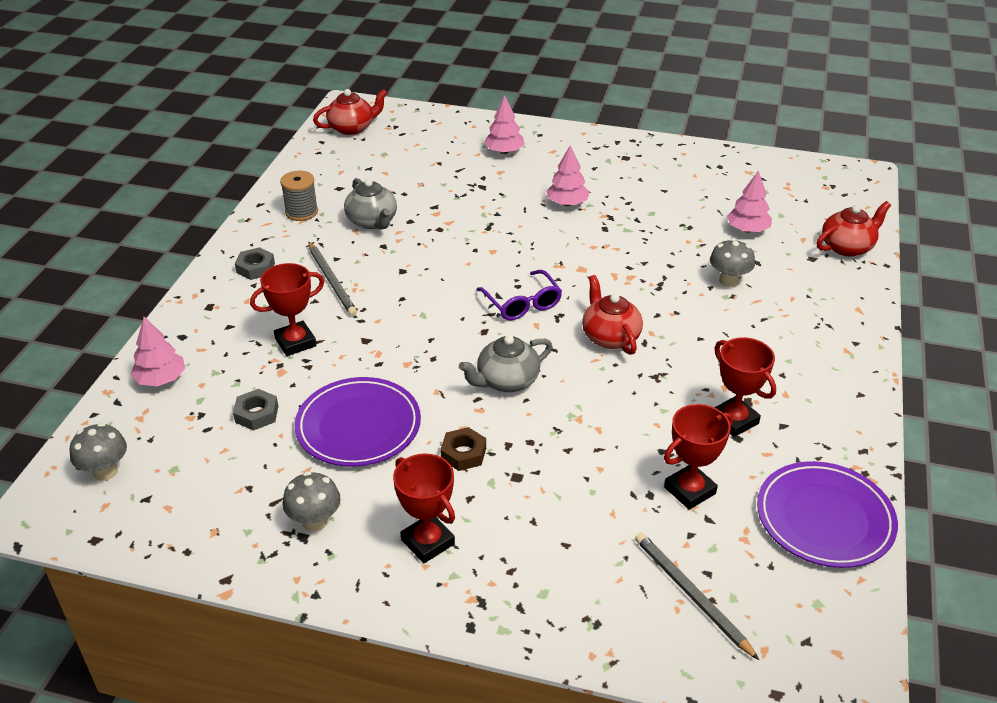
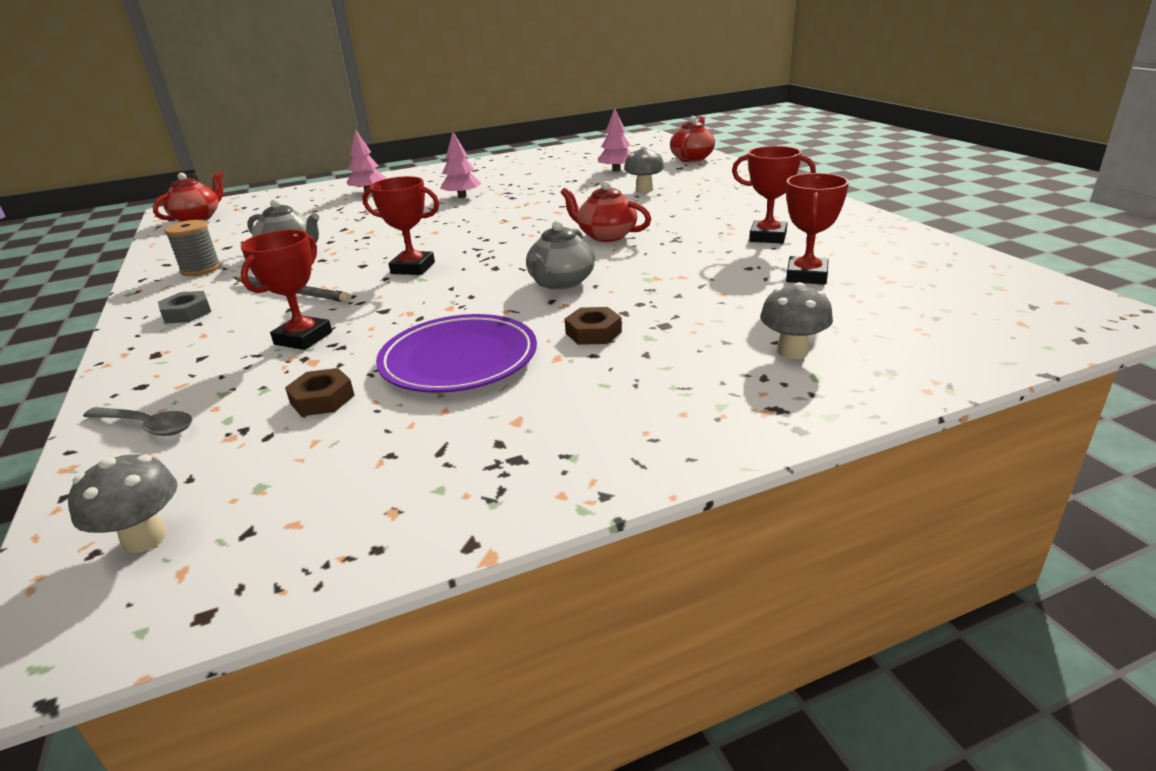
camera: 35 degrees left, 10 degrees down
(161, 379) = (147, 426): pink tree -> grey spoon
(256, 414) = (322, 399): grey nut -> brown nut
(315, 521) = (513, 441): grey mushroom -> grey mushroom (792, 351)
(428, 542) = (657, 397): red trophy -> red trophy (413, 268)
(522, 303) = (505, 245): purple glasses -> none
(691, 595) = (918, 321): grey pencil -> none
(824, 518) = (913, 251): purple plate -> none

